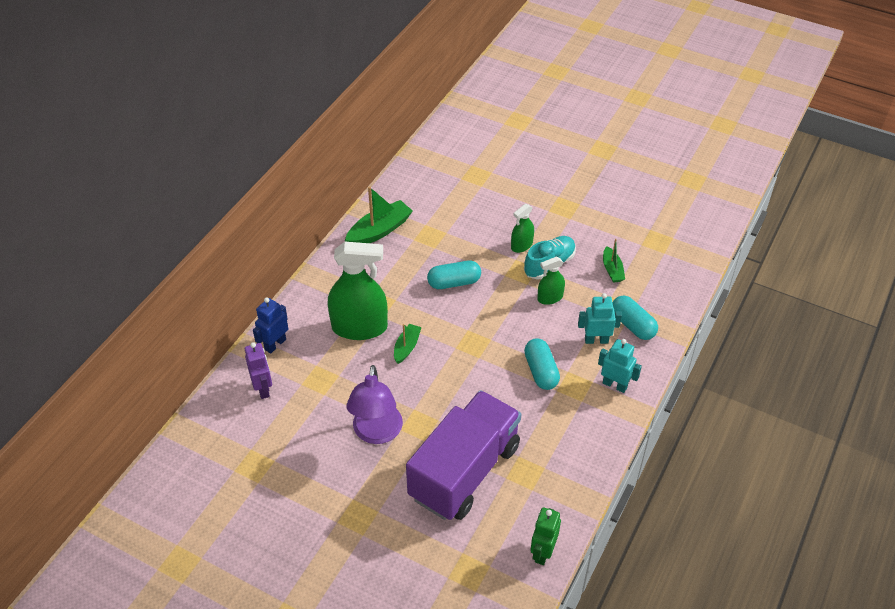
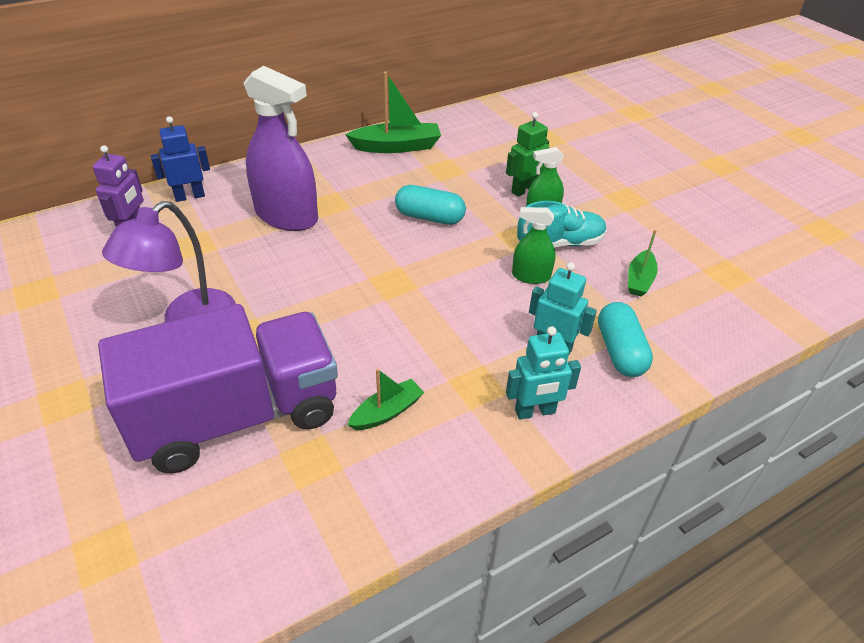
camera: 30 degrees right, 5 degrees down
(359, 327) = (286, 216): green spray bottle -> purple spray bottle
(407, 347) = (315, 254): green boat -> green boat (387, 412)
(541, 371) = (447, 348): turquoise capsule -> none
(542, 552) = (225, 589): green robot -> green robot (524, 190)
(615, 385) = (535, 412): turquoise robot -> turquoise robot turned 105 degrees clockwise

